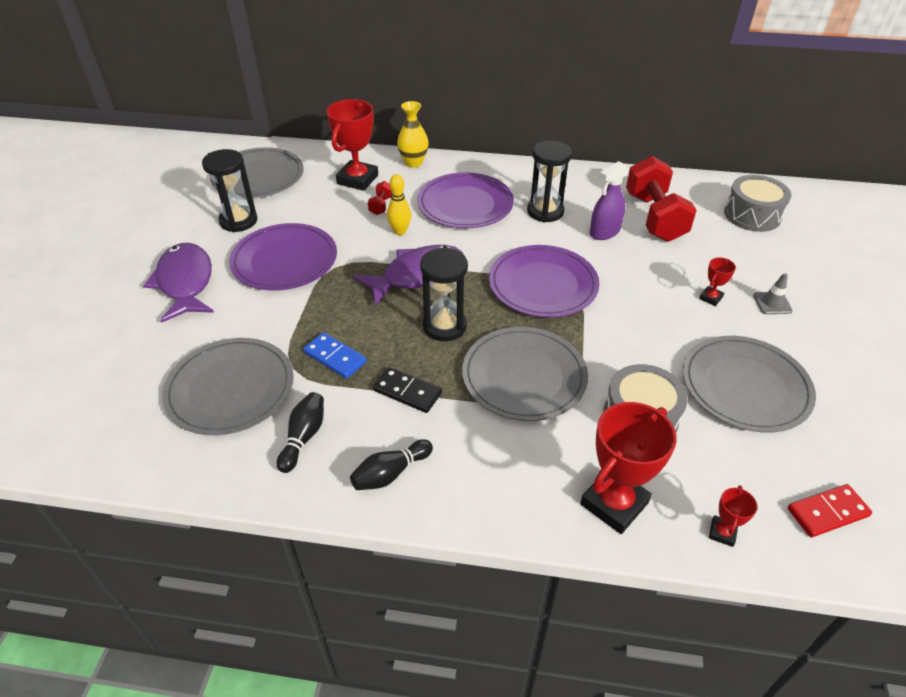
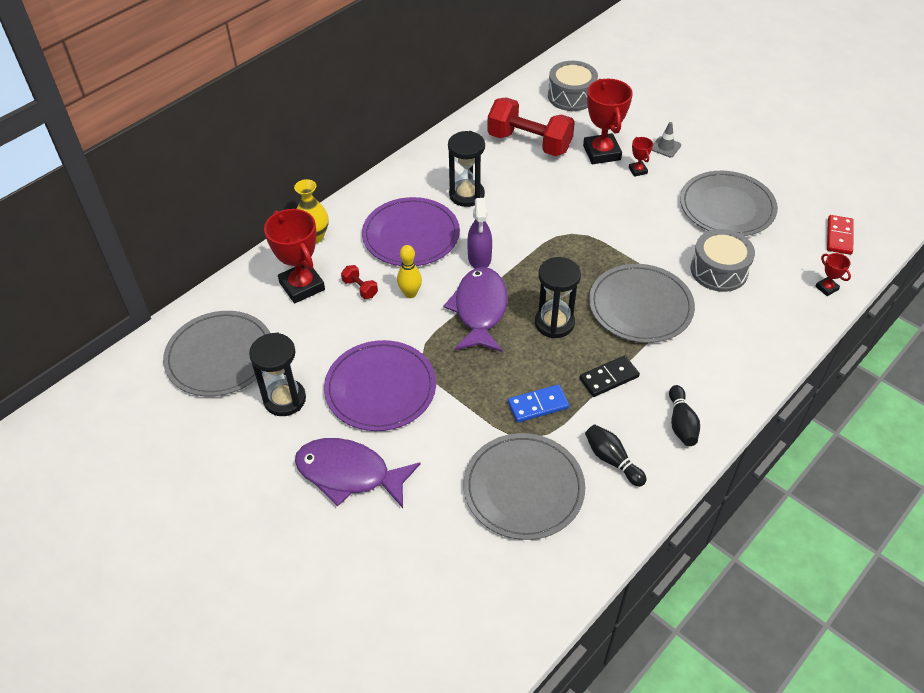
camera: 55 degrees left, 5 degrees up
(543, 284) = (553, 244): purple plate -> none
(604, 232) = (522, 178): purple spray bottle -> purple spray bottle (479, 258)
(614, 503) = (777, 322): red trophy -> red trophy (601, 153)

